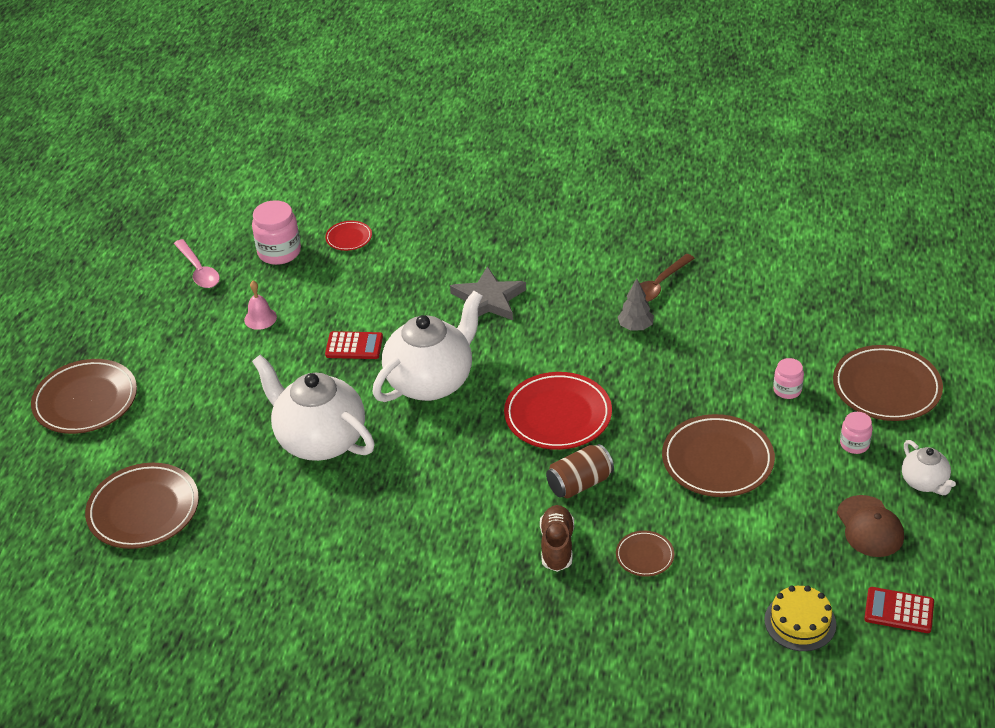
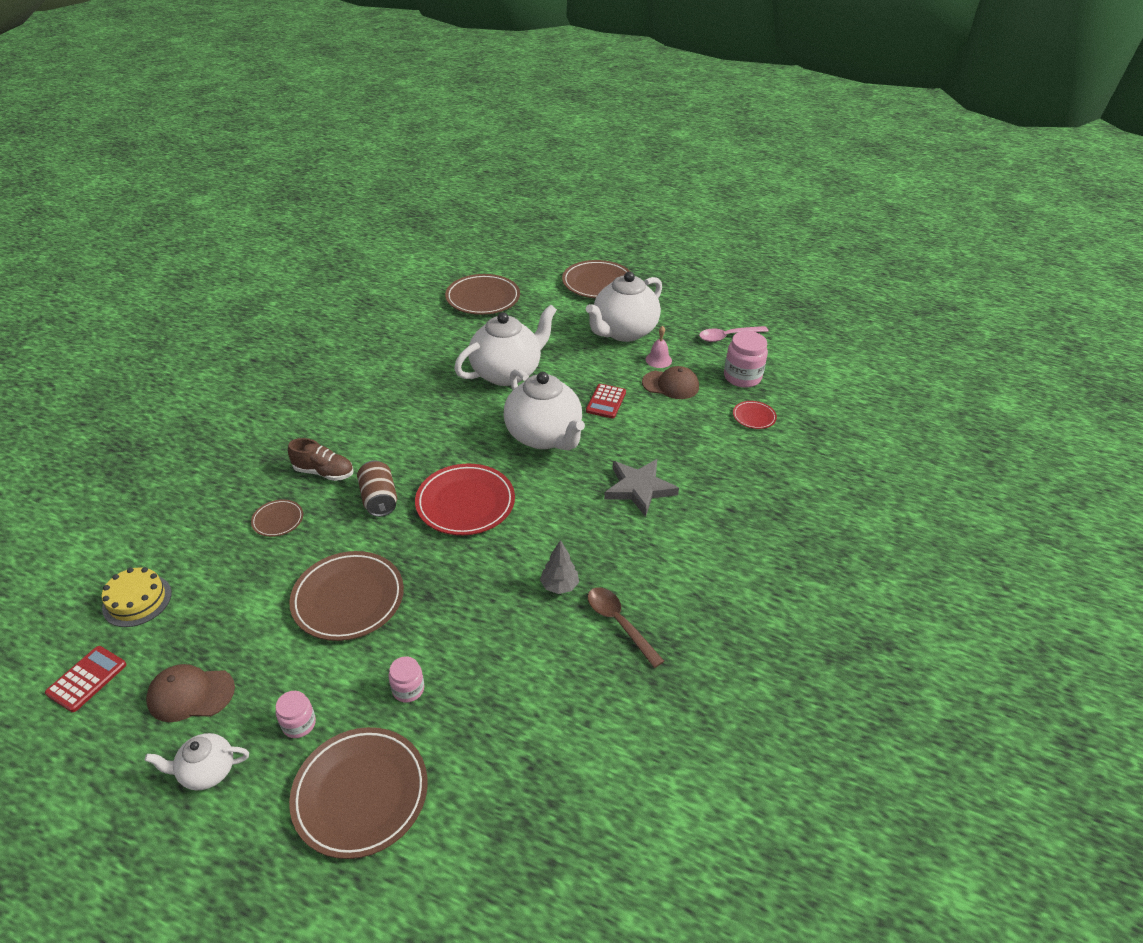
camera: 100 degrees right, 0 degrees up
(205, 356) = (623, 332): none -> white teapot
(308, 302) = (671, 385): none -> brown cap

